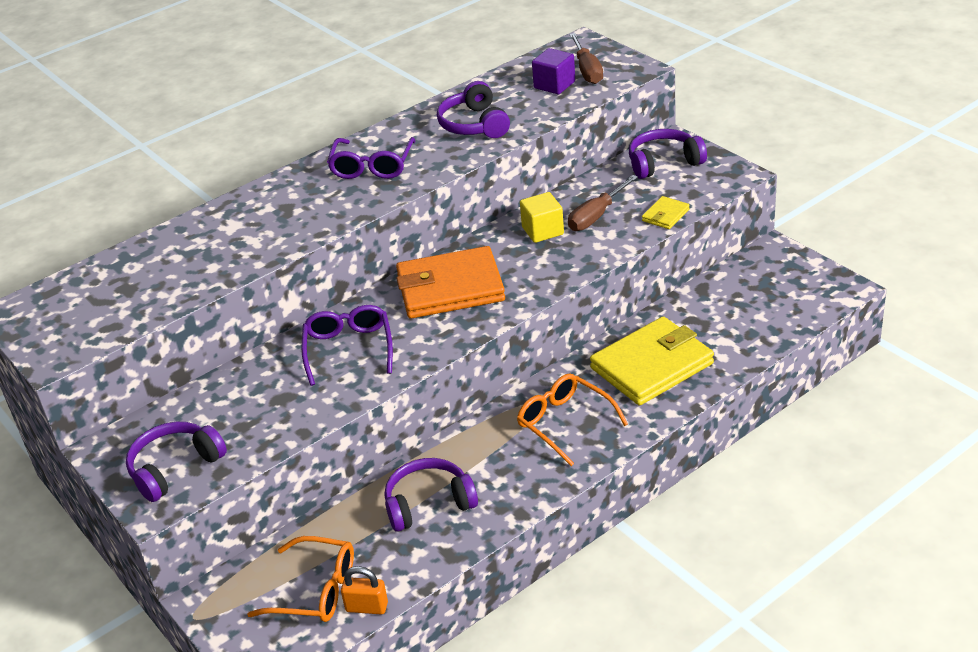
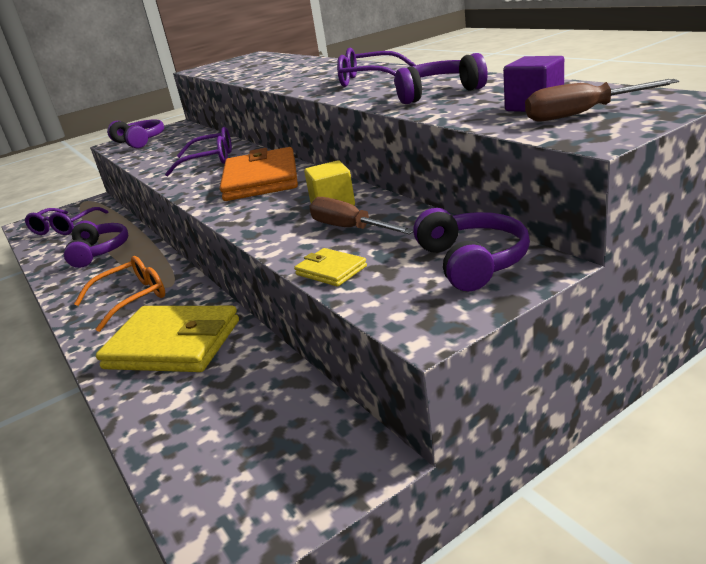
camera: 95 degrees right, 10 degrees down
(316, 590) = (64, 227): orange glasses -> purple glasses
(367, 607) = (33, 244): orange padlock -> none
(651, 366) = (173, 344): yellow wallet -> yellow wallet turned 45 degrees counterclockwise

